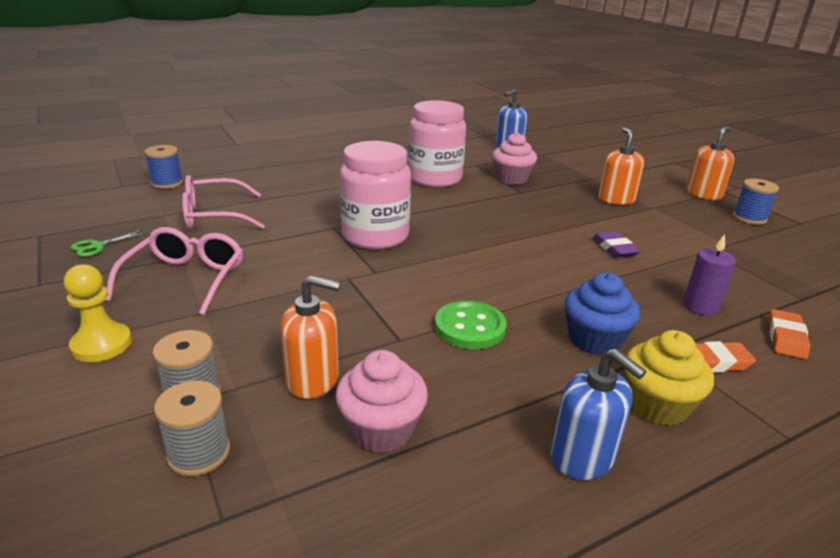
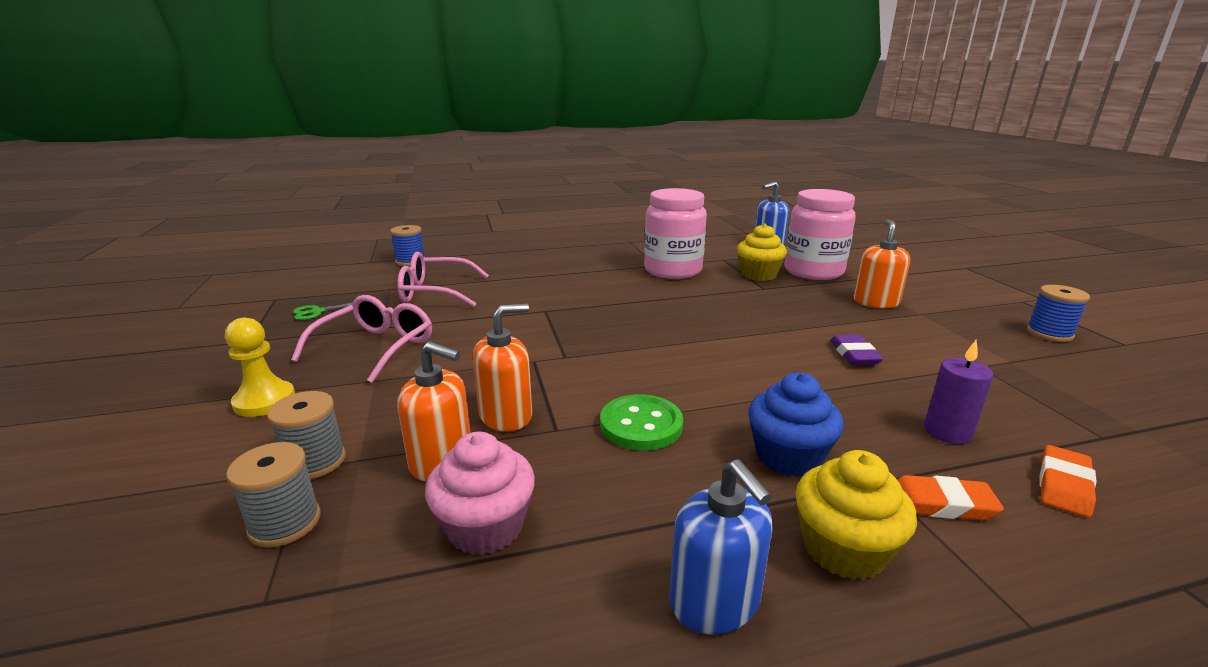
camera: 15 degrees right, 5 degrees down
(375, 236) = (583, 321): pink jar -> pink jar (813, 271)
(511, 179) = (758, 275): pink cupcake -> yellow cupcake
(703, 194) = (993, 303): orange soap dispenser -> orange soap dispenser (506, 416)

